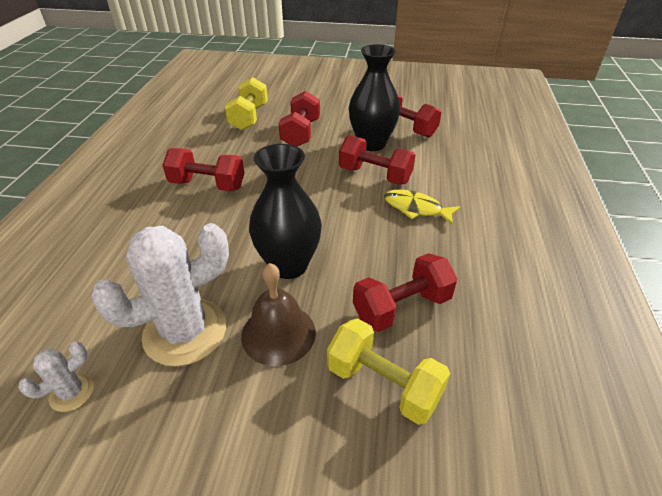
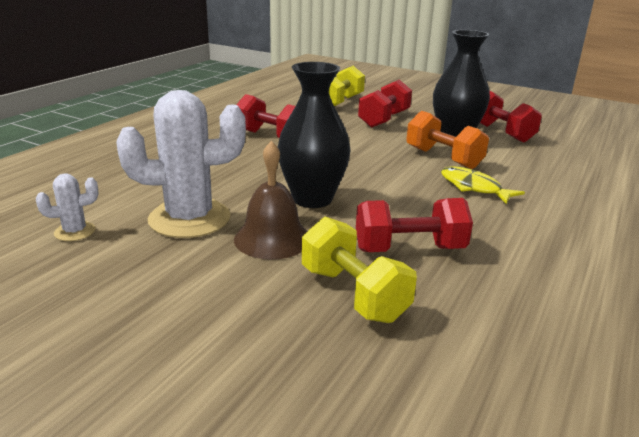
camera: 20 degrees right, 15 degrees down
(375, 175) = (443, 158): red dumbbell -> orange dumbbell

